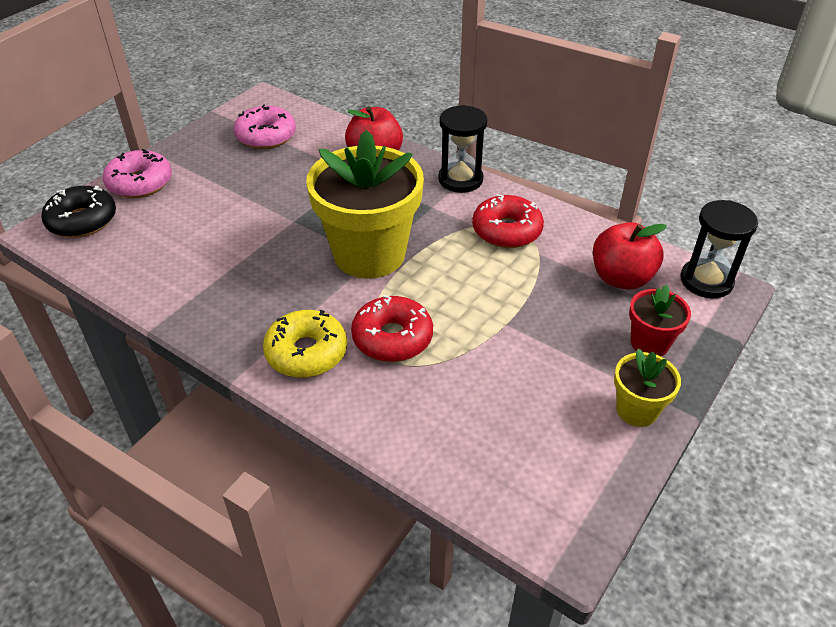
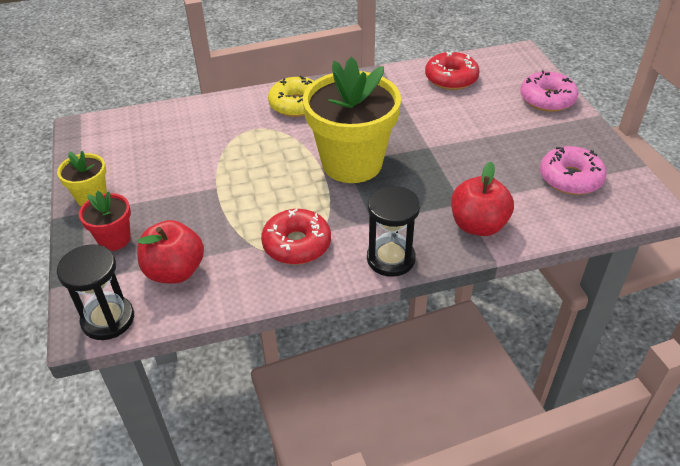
camera: 130 degrees right, 0 degrees up
(82, 221) = (518, 68): black donut -> none
(392, 338) = (267, 137): red donut -> red donut (451, 78)

